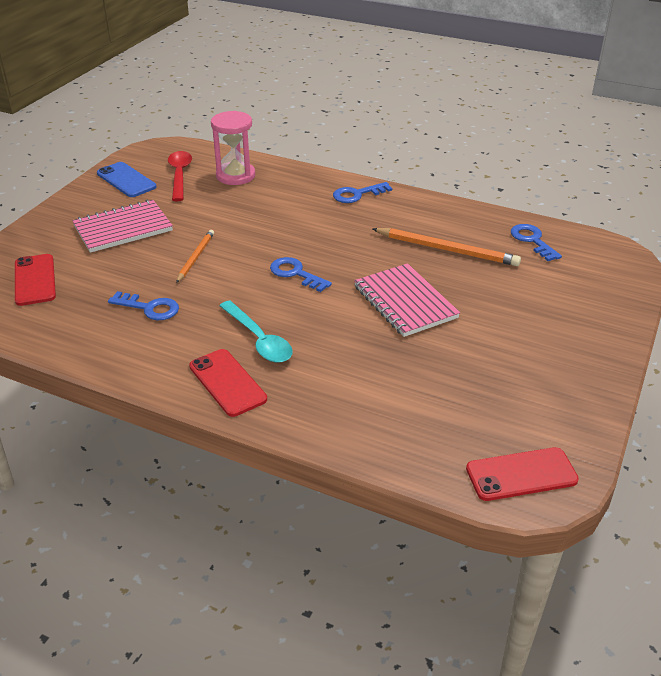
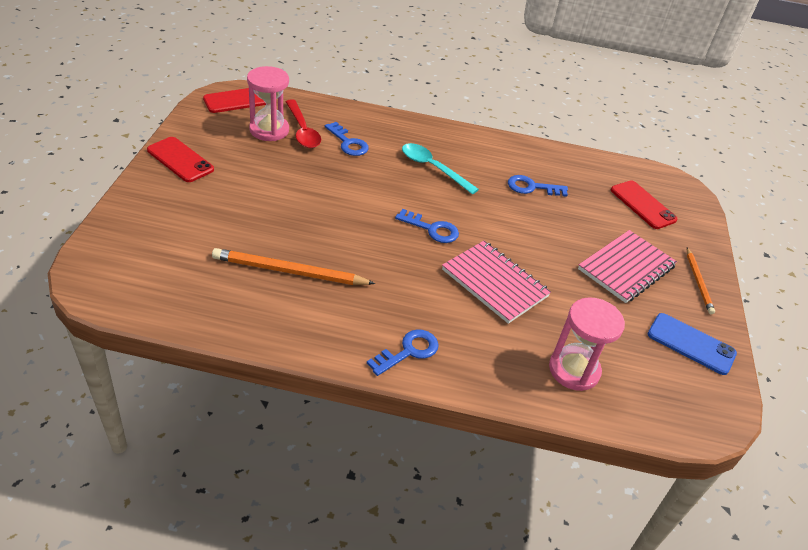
camera: 160 degrees right, 5 degrees up
(180, 175) = (639, 361): red spoon -> red spoon (302, 130)
(195, 257) = (532, 239): orange pencil -> orange pencil (698, 282)
(227, 382) = (438, 139): red phone -> red phone (180, 160)
(405, 302) = (325, 208): pink notebook -> pink notebook (494, 283)
(469, 412) = (269, 130): none -> pink hourglass
(532, 241) = (191, 294): blue key -> blue key (348, 143)

